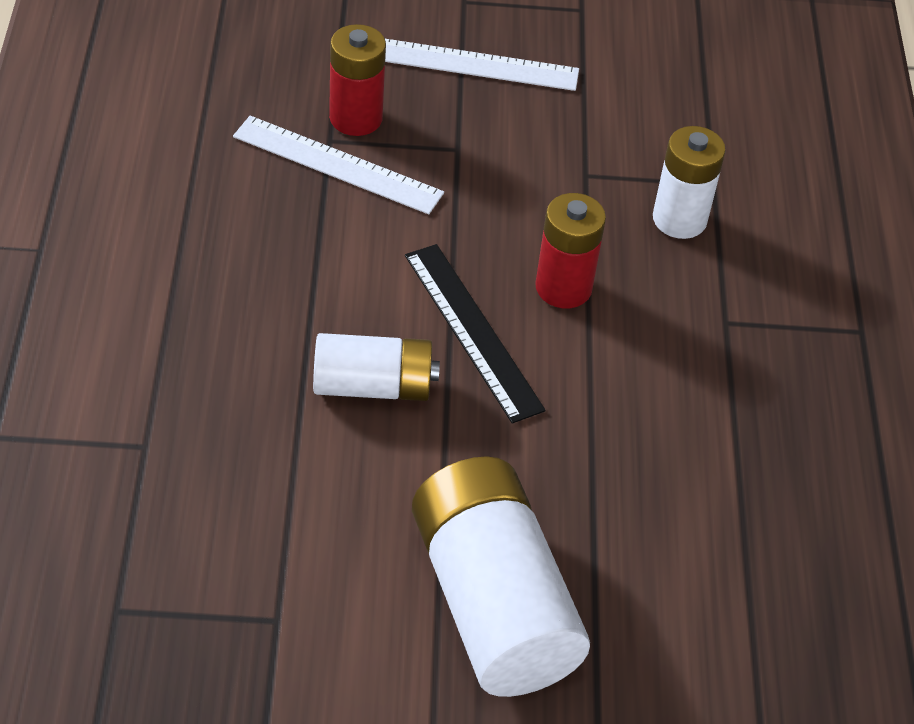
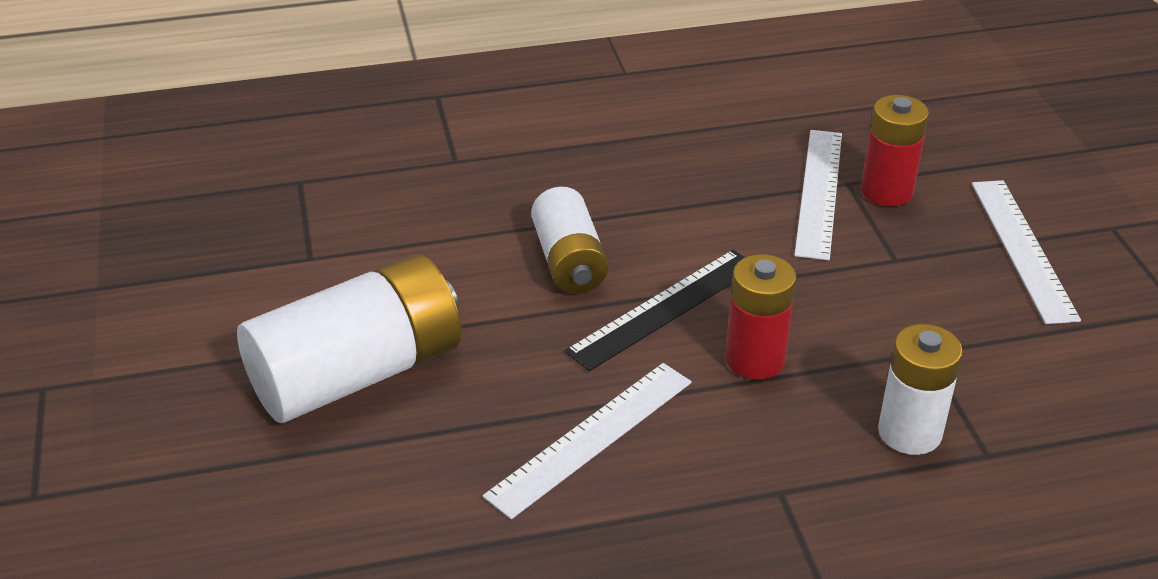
camera: 80 degrees right, 10 degrees down
(633, 432) = (591, 437): none -> white ruler

